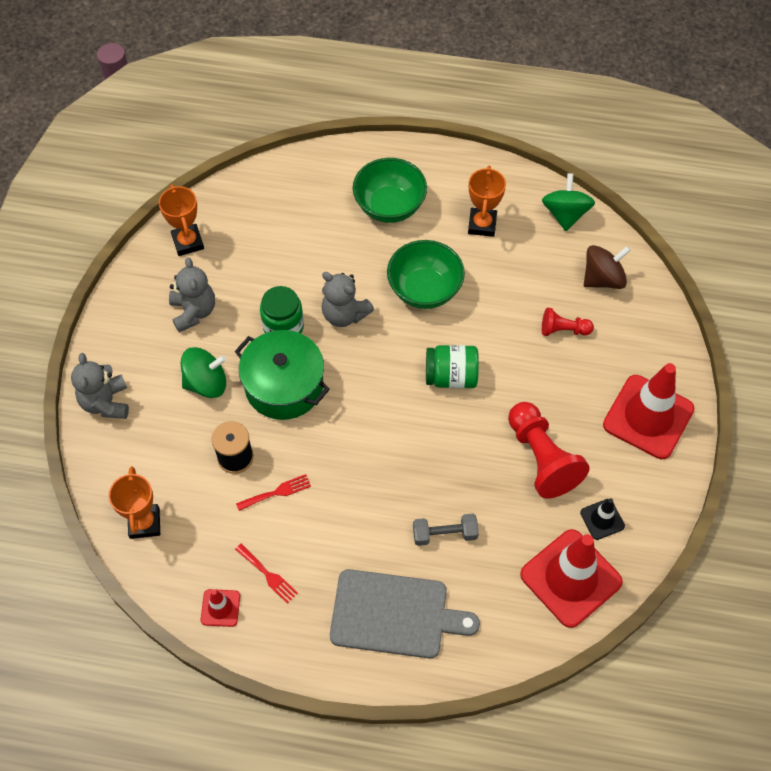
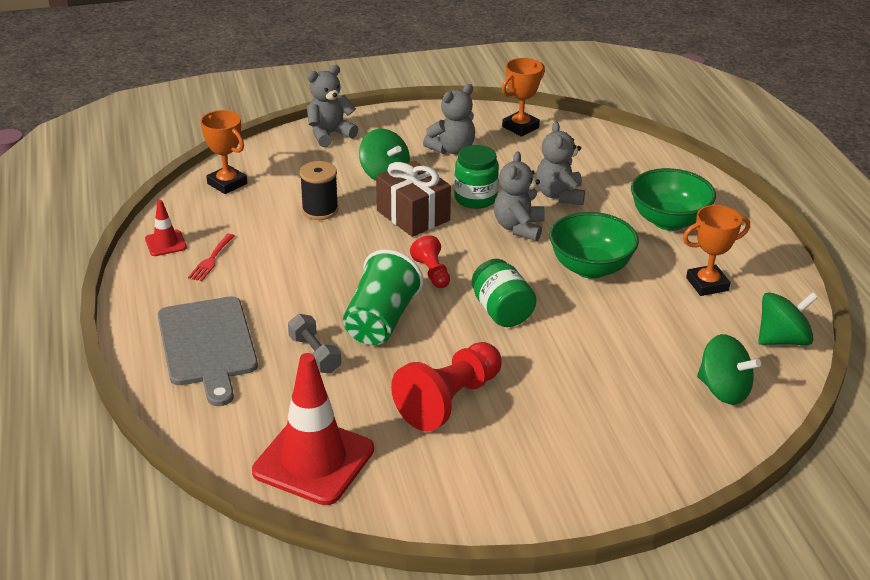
camera: 65 degrees right, 25 degrees down
(144, 523) = (227, 183): orange trophy -> orange trophy turned 75 degrees clockwise
(277, 492) = (298, 242): red fork -> none
(284, 386) = (413, 215): green pot -> brown gift
(312, 263) = (559, 195): none -> grey teddy bear
(423, 468) = (381, 321): none -> green cup
(563, 330) = (626, 376): red pawn -> red pawn (432, 273)
(602, 519) = (402, 468): black traffic cone -> none
(603, 279) = (723, 390): brown spinning top -> green spinning top
(648, 417) = (565, 474): red traffic cone -> none

